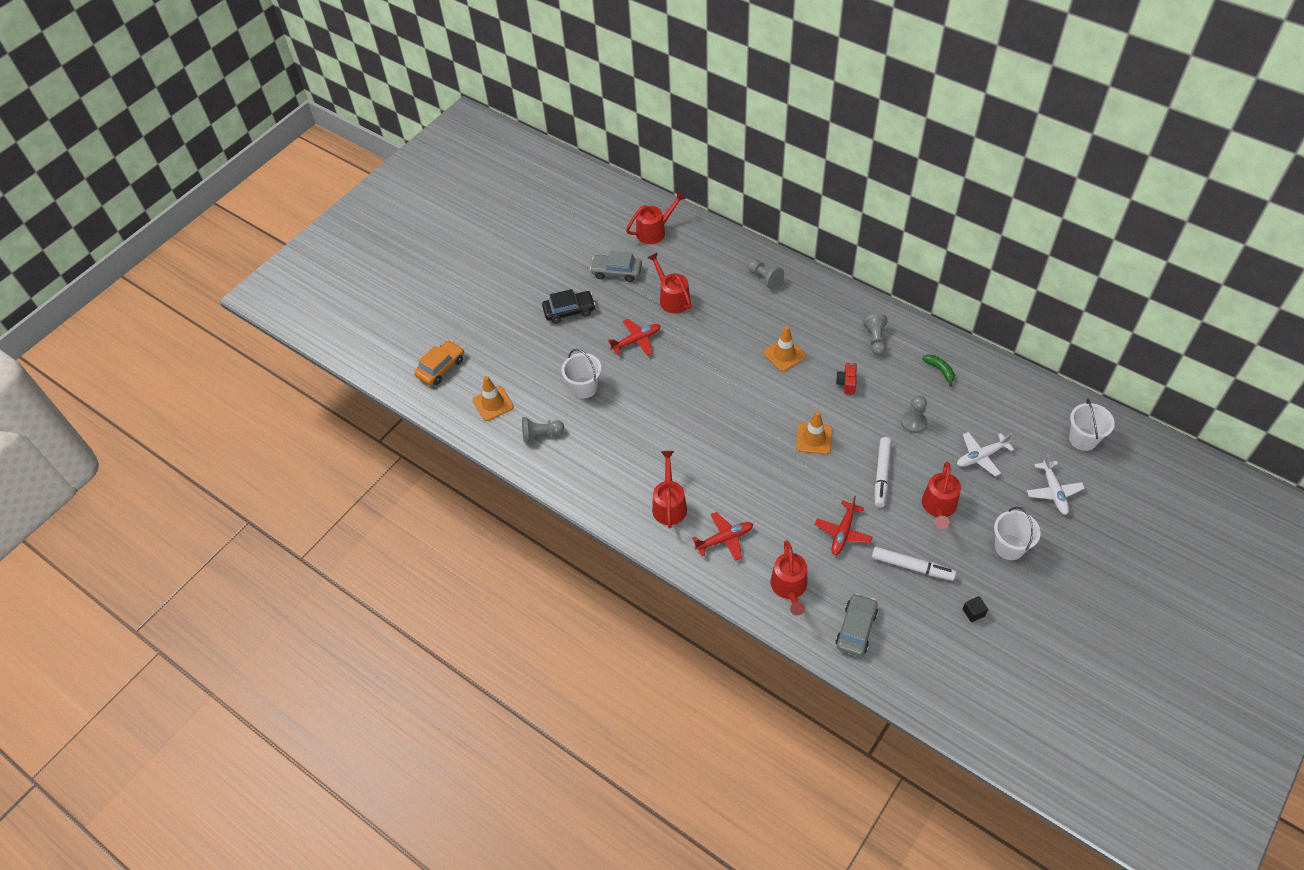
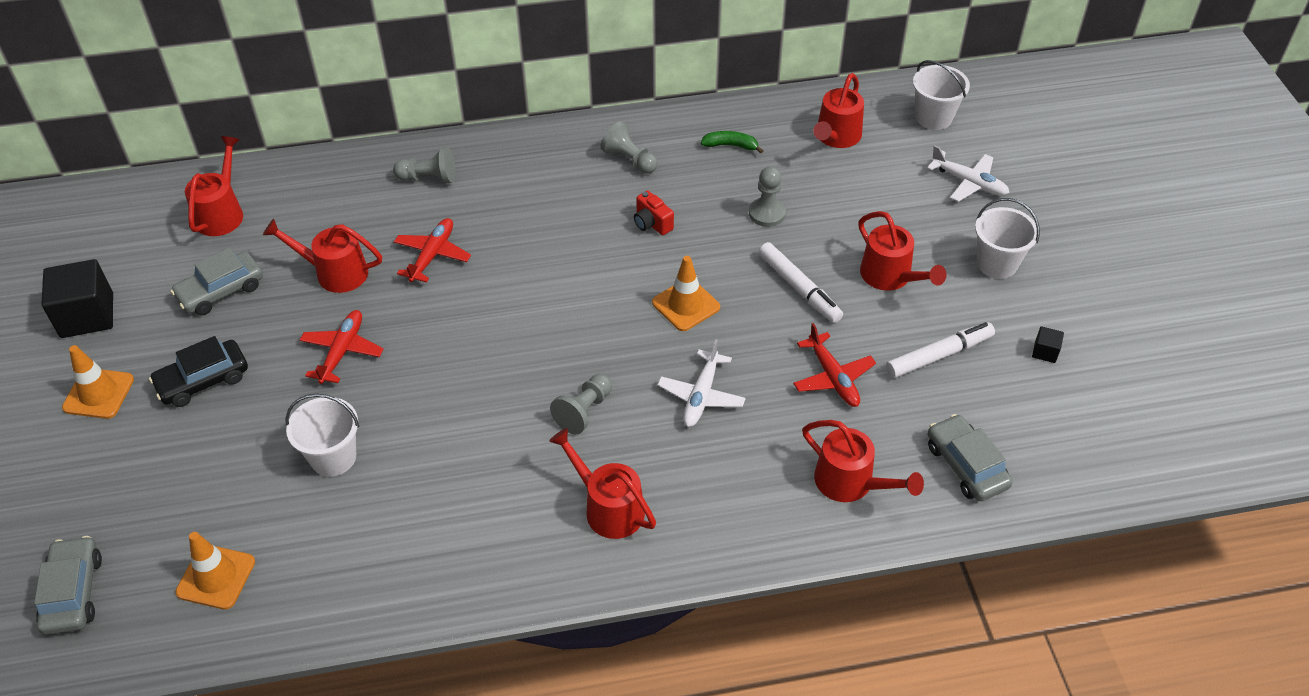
camera: 50 degrees left, 5 degrees down
(441, 367) = (73, 592): orange car -> grey car
(541, 434) = (336, 560): grey pawn -> grey pawn (584, 411)
(554, 244) = (87, 315): none -> black cube
(569, 311) = (203, 380): black car -> black car turned 150 degrees counterclockwise
(724, 539) = (718, 492): red plane -> red plane (432, 255)
(784, 354) = (547, 242): orange traffic cone -> orange traffic cone (98, 394)
(981, 456) = (868, 198): white plane -> white plane (701, 395)
(1007, 408) = (836, 137): none -> red watering can

